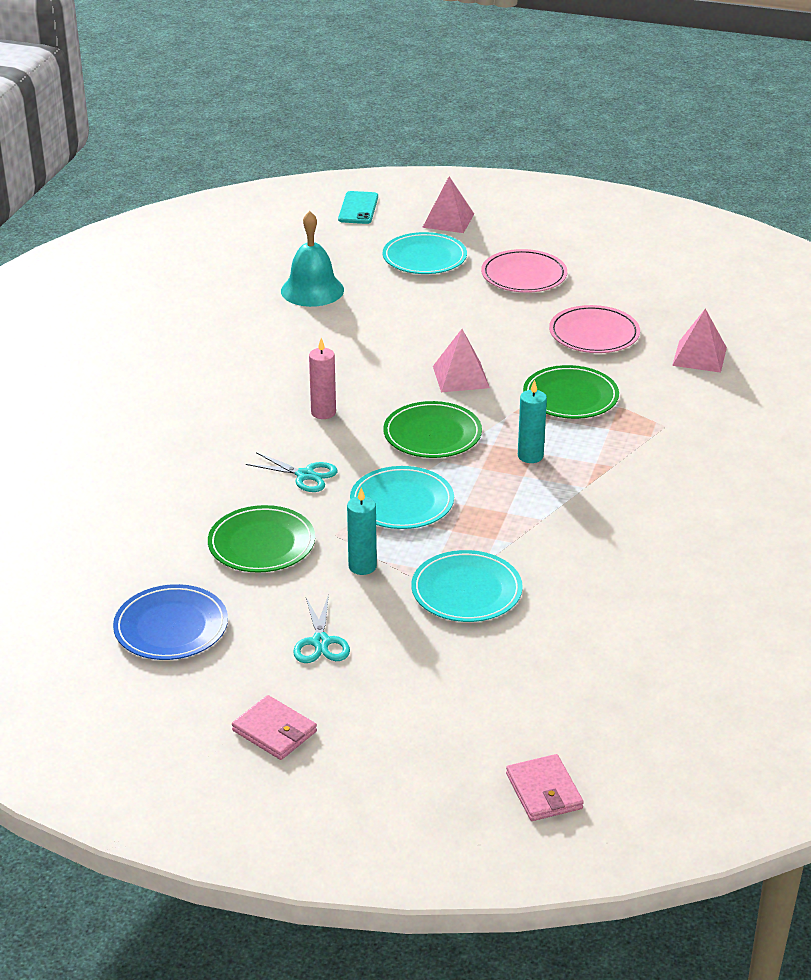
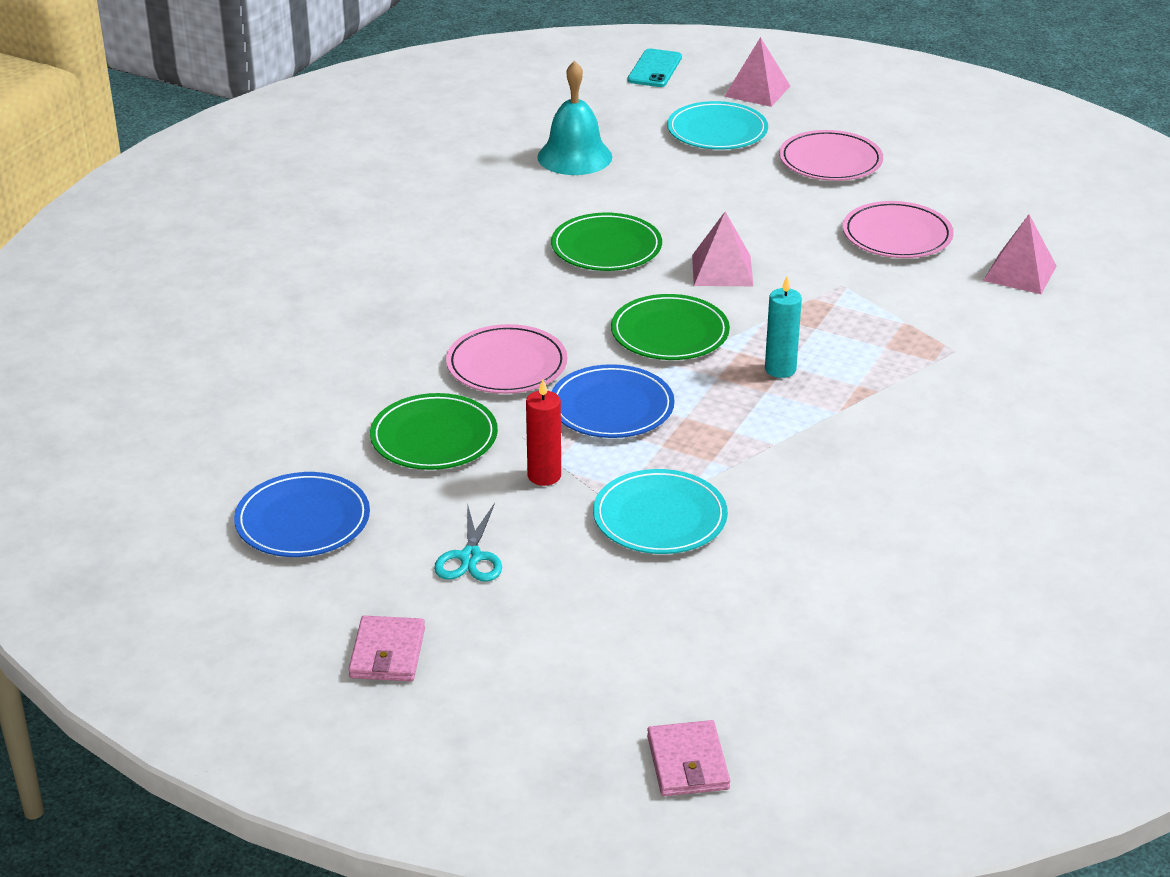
camera: 10 degrees right, 0 degrees up
(274, 731) = (387, 653): pink wallet -> pink wallet turned 45 degrees clockwise
(305, 475) = (507, 365): turquoise scissors -> pink plate
(323, 412) = (548, 296): pink candle -> none
(362, 566) = (544, 476): turquoise candle -> red candle
(402, 502) = (611, 407): turquoise plate -> blue plate
(570, 396) = (848, 305): green plate -> green plate (606, 247)

